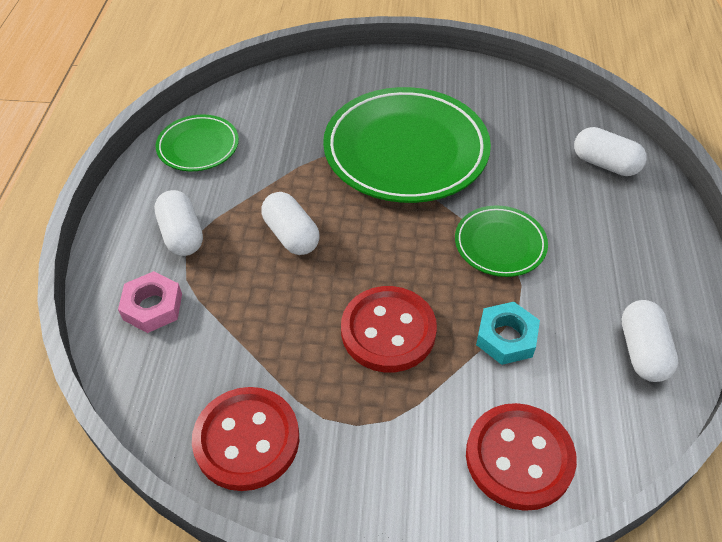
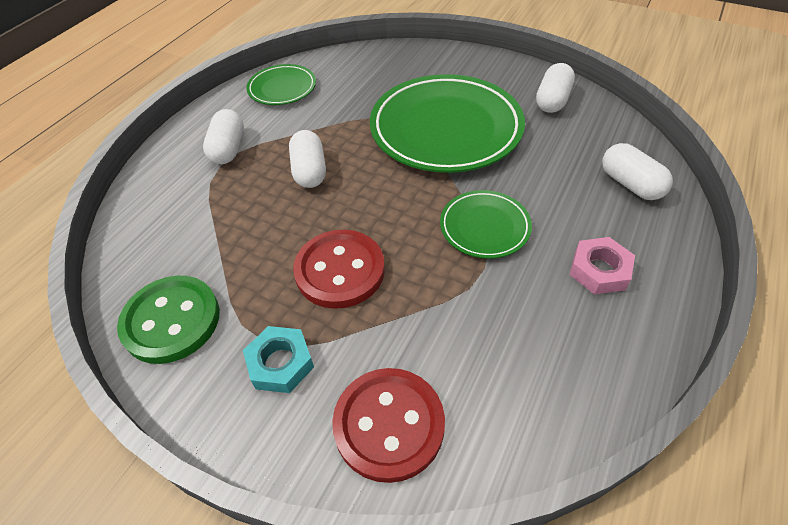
camera: 25 degrees right, 0 degrees up
(152, 307) = (173, 195): pink nut -> pink nut (599, 270)
(247, 440) = (171, 321): red button -> green button
(506, 337) = (442, 310): turquoise nut -> turquoise nut (280, 363)
(642, 351) = (573, 368): white capsule -> white capsule (552, 100)

